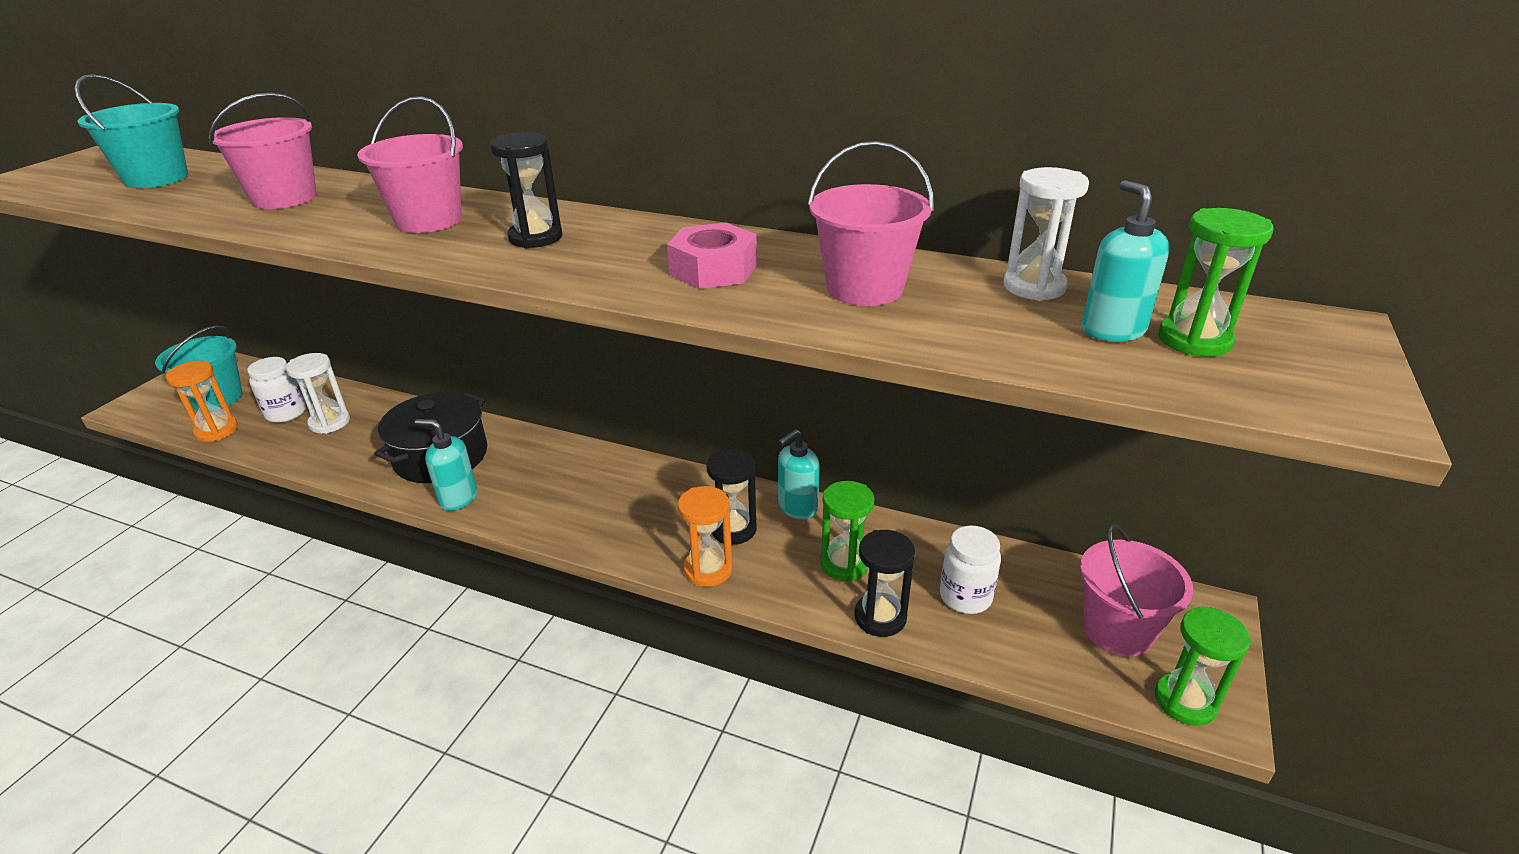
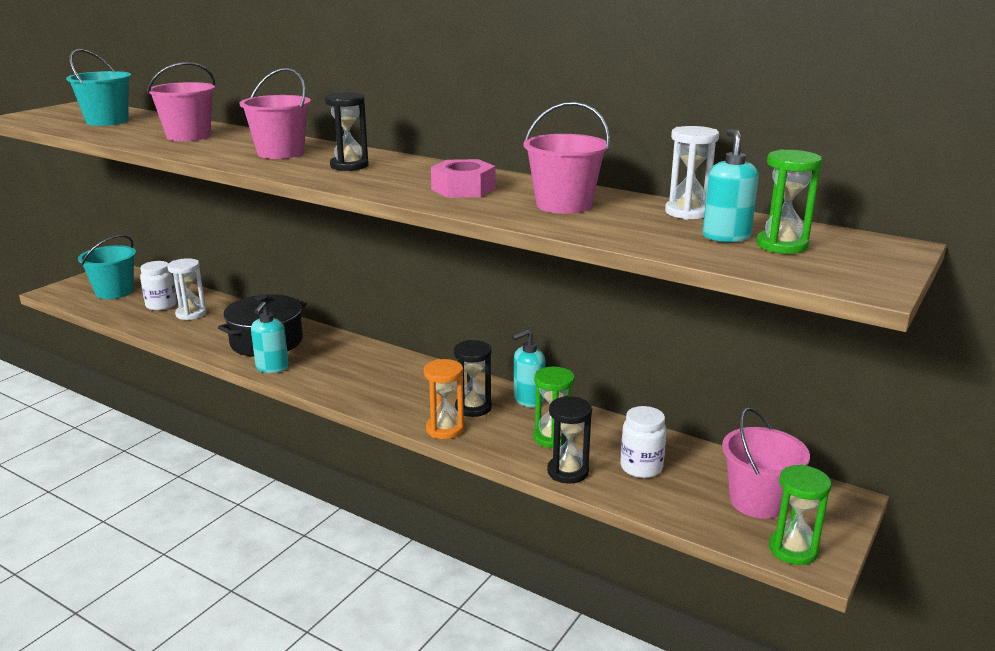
camera: 10 degrees right, 10 degrees down
(217, 431) = (110, 311): orange hourglass -> none
(458, 498) = (272, 368): turquoise soap dispenser -> turquoise soap dispenser turned 105 degrees counterclockwise

